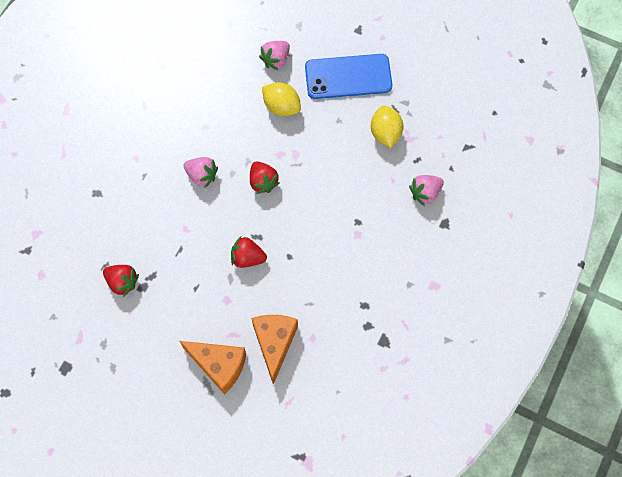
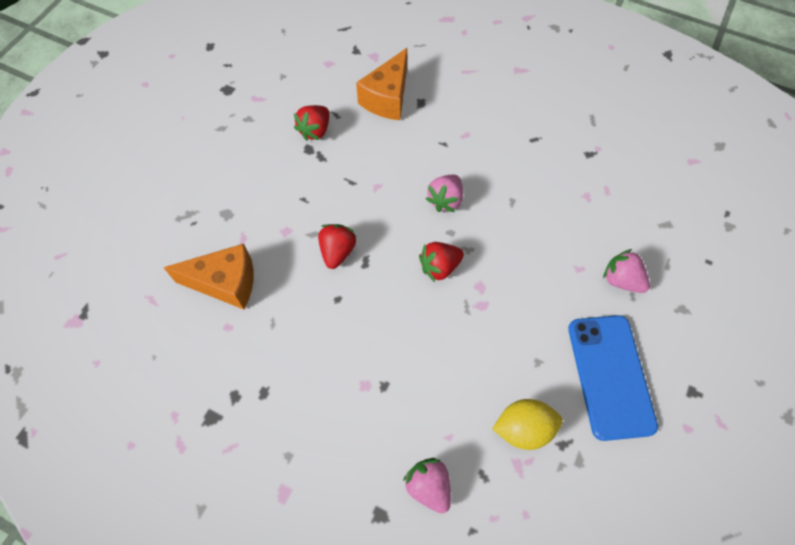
camera: 90 degrees right, 5 degrees down
(219, 366) = (207, 225): orange cheese -> orange cheese (387, 98)
(281, 107) = (550, 288): yellow lemon -> none

